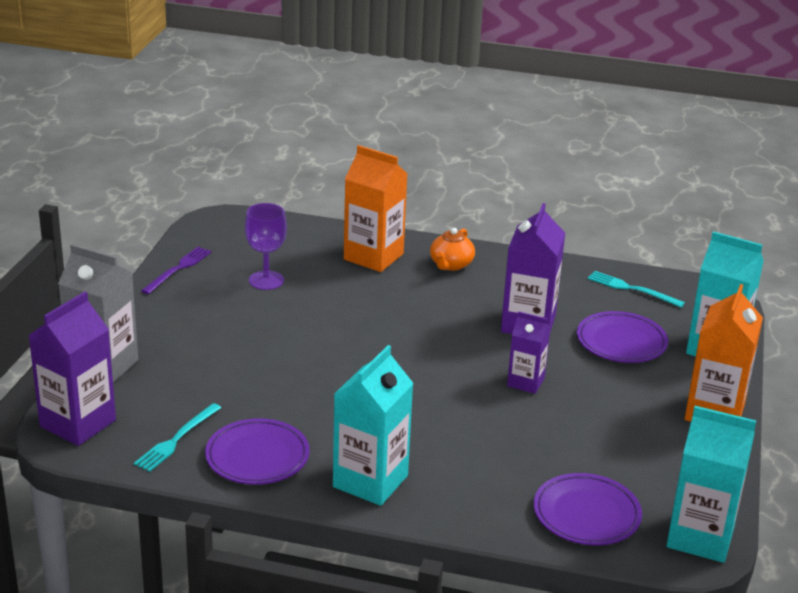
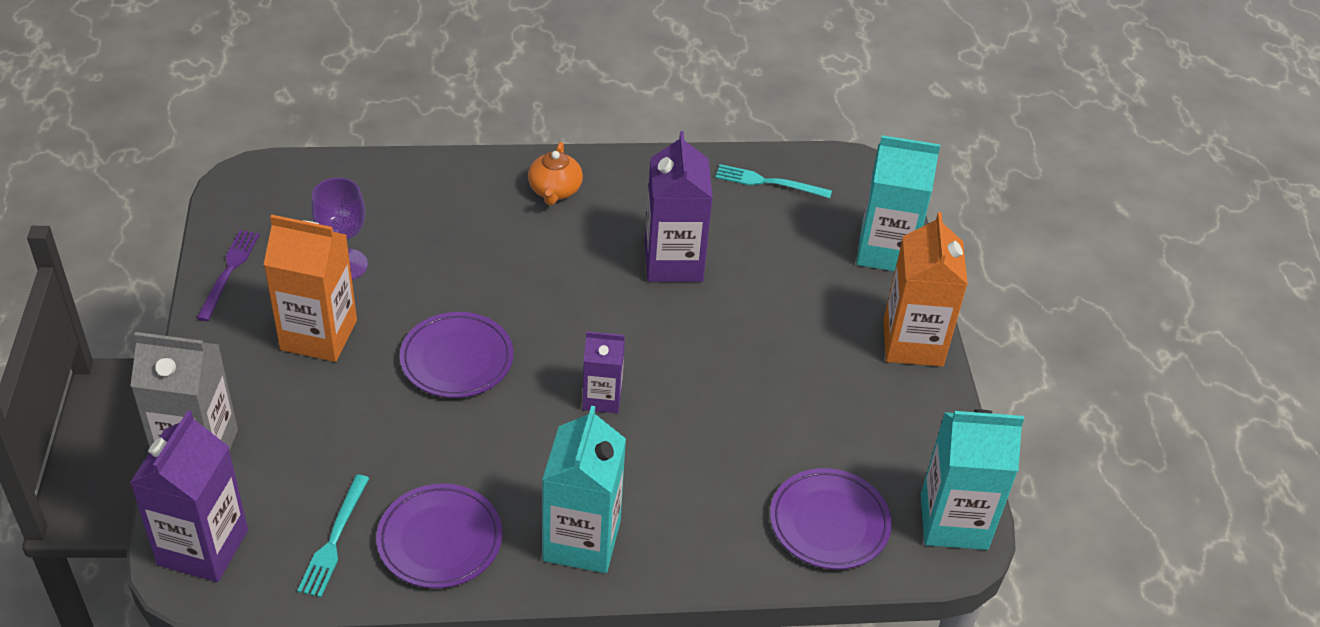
camera: 20 degrees left, 15 degrees up
(373, 257) = (460, 198): orange carton -> orange carton (318, 335)
(525, 382) = (700, 350): purple carton -> purple carton (602, 398)
(621, 342) = (783, 265): purple plate -> purple plate (457, 359)

